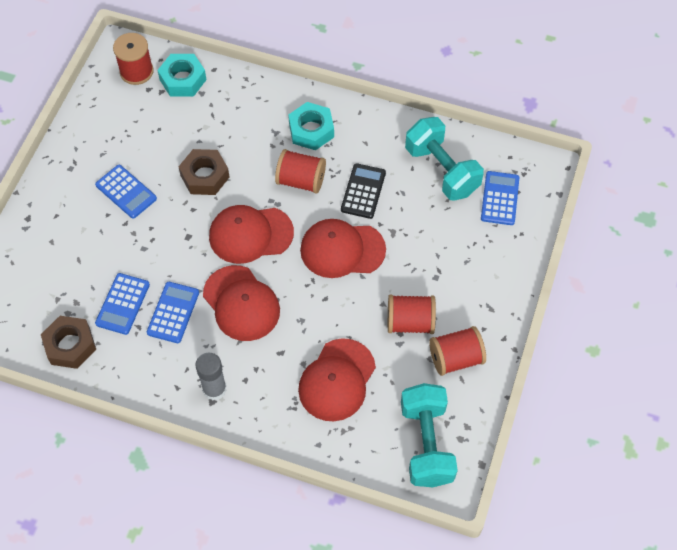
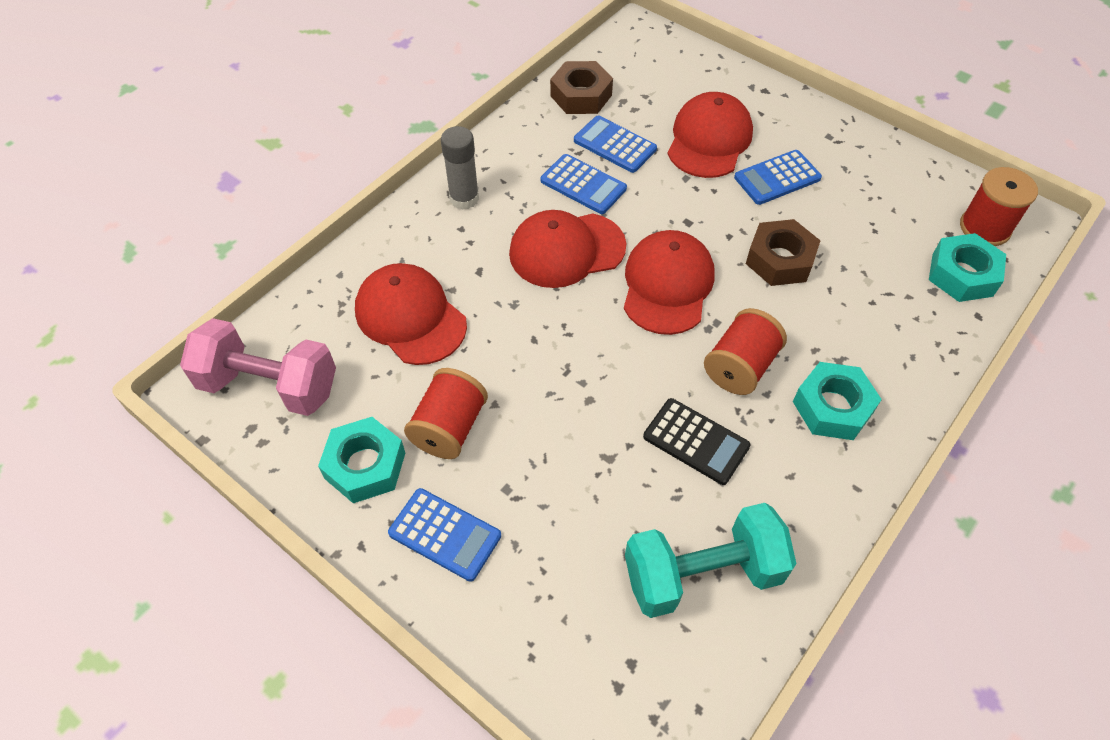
camera: 110 degrees right, 5 degrees down
(342, 250) = (602, 382): red cap -> red cap (709, 140)
(426, 443) = (269, 385): turquoise dumbbell -> pink dumbbell
(455, 358) = (365, 465): red spool -> turquoise nut
(500, 198) = (614, 650): blue calculator -> blue calculator (445, 534)

